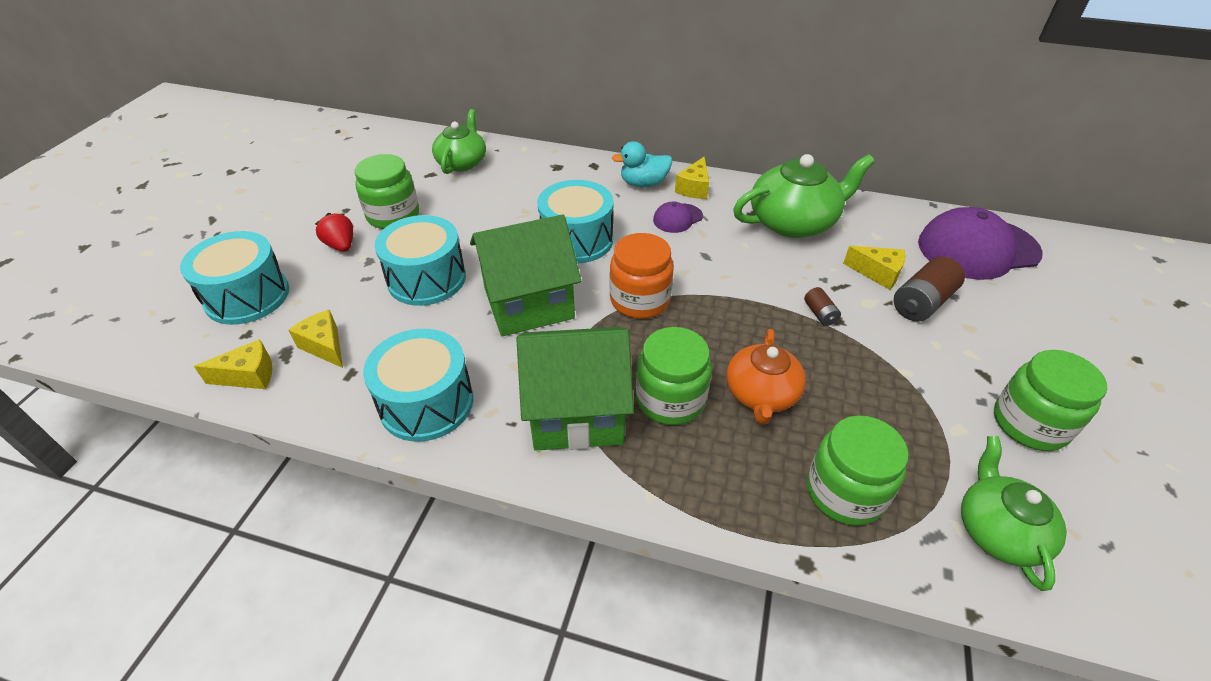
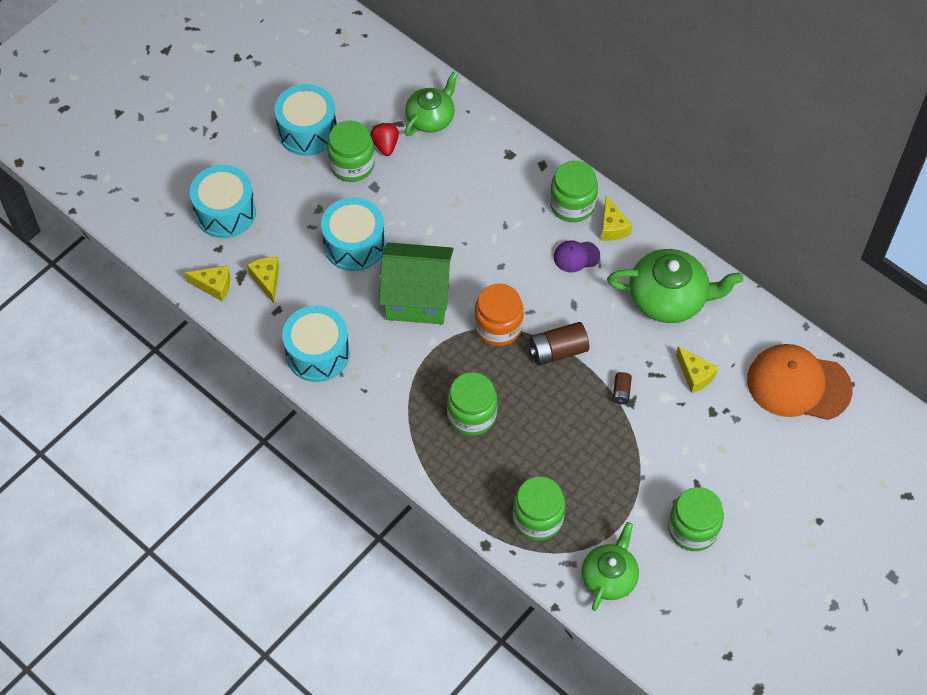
camera: 25 degrees right, 15 degrees up
(341, 245) = (303, 184): red strawberry -> red strawberry (385, 145)
(577, 240) = (483, 248): turquoise drum -> turquoise drum (307, 131)
(577, 412) = (407, 399): green house -> none
(643, 183) = (572, 204): turquoise duck -> green jar
(694, 188) = (612, 227): yellow cheese -> yellow cheese turned 60 degrees counterclockwise
(761, 394) = (533, 436): orange teapot -> none
(922, 303) = (705, 414): brown battery -> brown battery (558, 351)
(977, 248) = (798, 384): purple cap -> orange cap

